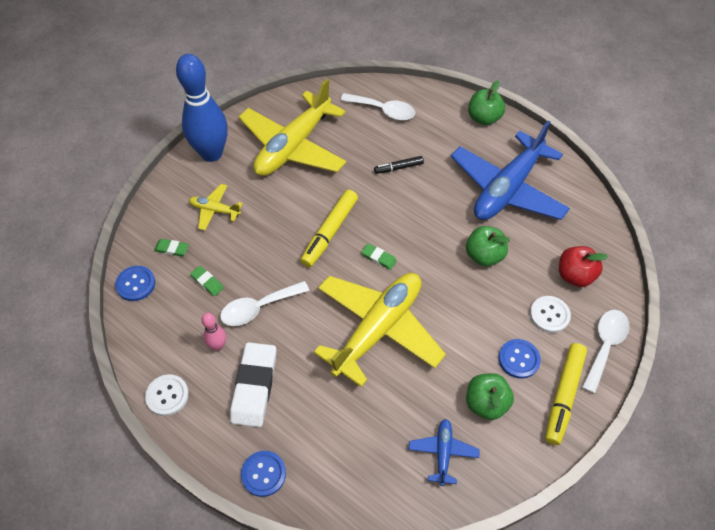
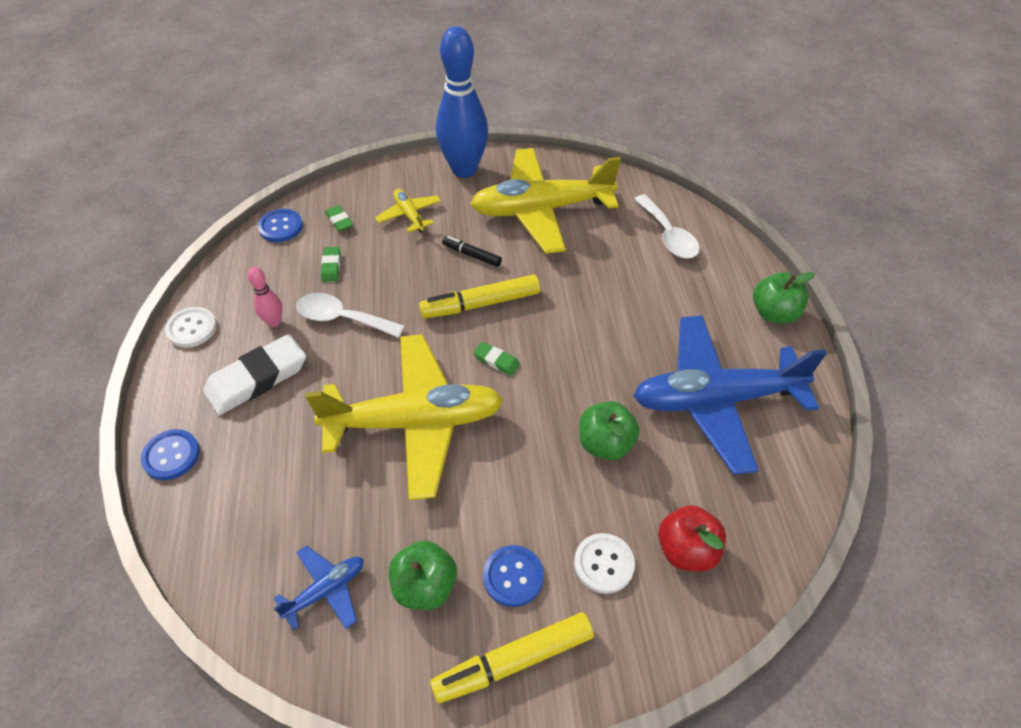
camera: 45 degrees right, 5 degrees down
(379, 258) = (496, 361): green eraser -> green eraser turned 45 degrees counterclockwise
(398, 168) = (619, 296): black marker -> black marker (471, 255)
(605, 346) = (629, 657): white spoon -> none

